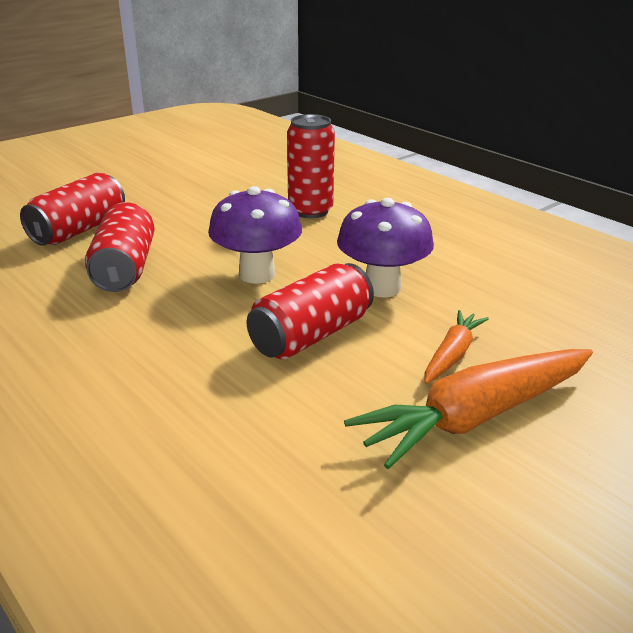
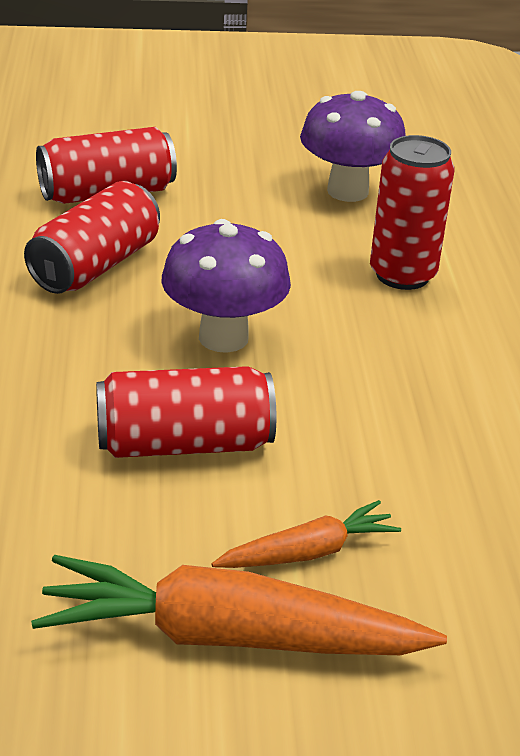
camera: 35 degrees right, 5 degrees up
(382, 288) = (345, 425): purple mushroom -> purple mushroom (347, 191)

